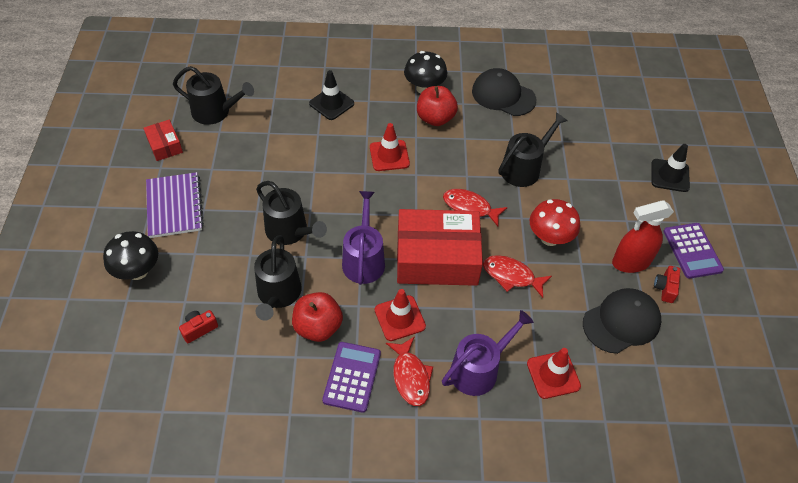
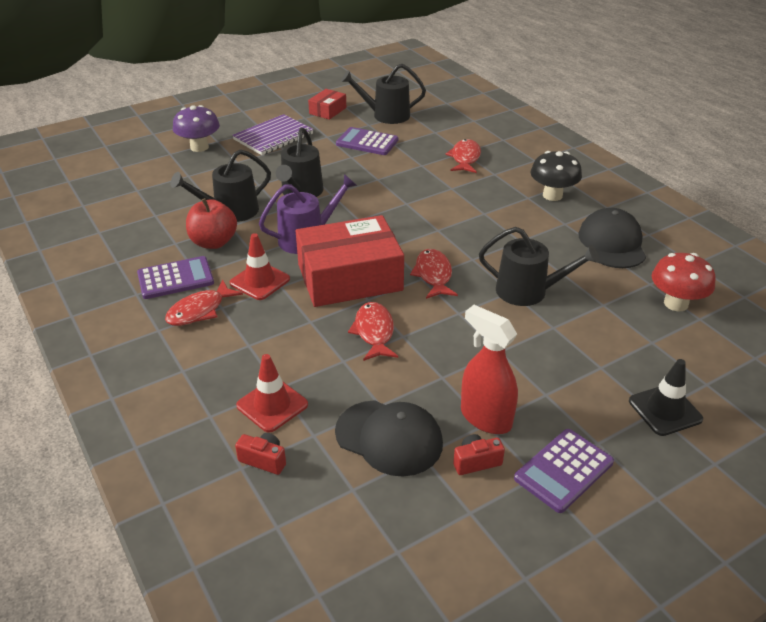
camera: 60 degrees right, 15 degrees down
(137, 271) = (199, 147): black mushroom -> purple mushroom
(199, 329) = (167, 191): red camera -> red camera (264, 460)
(215, 112) = (386, 115): black watering can -> black watering can turned 105 degrees clockwise
(249, 148) = (367, 142): none -> purple calculator
(331, 103) = (465, 158): black traffic cone -> red fish
(389, 155) = (442, 208): red traffic cone -> none
(435, 118) = (522, 215): red apple -> none
(437, 258) = (350, 277): red box -> red box turned 75 degrees counterclockwise
(478, 369) = (239, 350): purple watering can -> none
(549, 238) = (453, 341): red mushroom -> red mushroom (676, 303)

